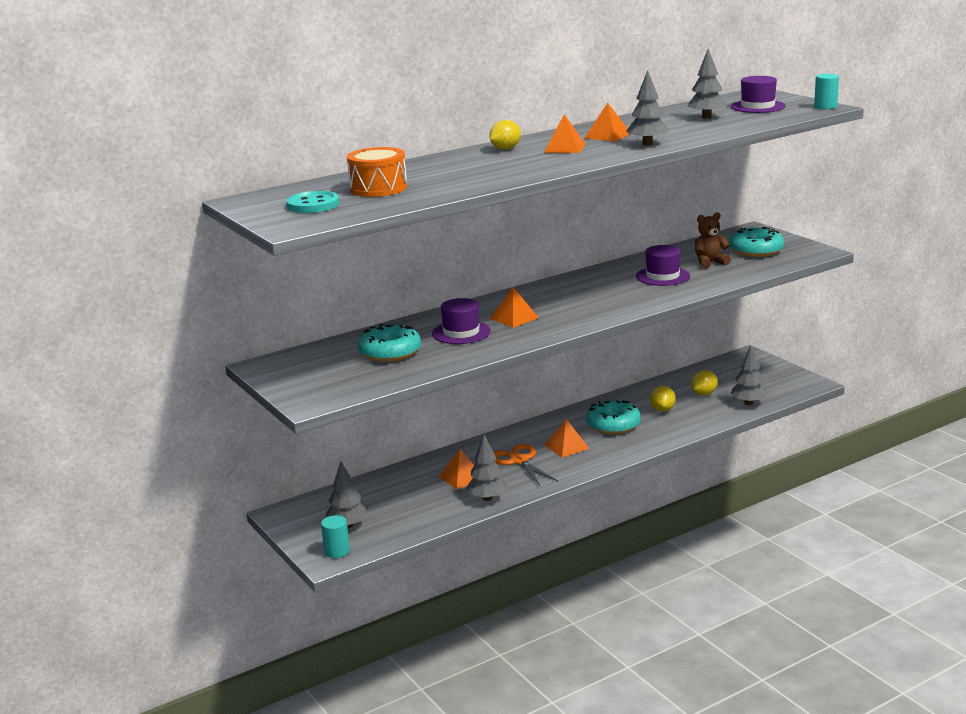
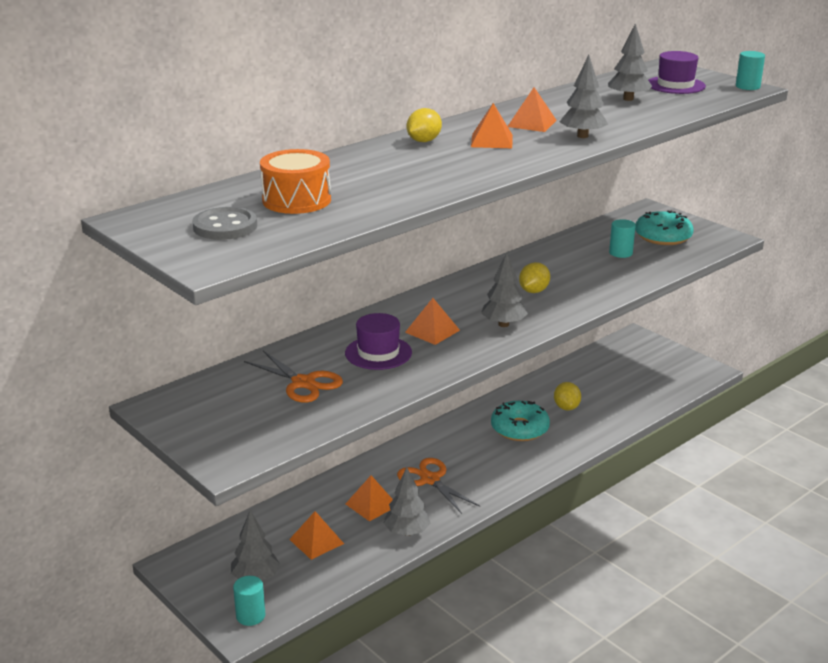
camera: 10 degrees left, 5 degrees up
(313, 205) = (225, 226): turquoise button -> grey button
(390, 352) = (303, 383): turquoise donut -> orange scissors
(566, 446) = (477, 459): orange pyramid -> orange pyramid (316, 541)
(662, 276) = (577, 271): purple hat -> none
(704, 394) = (604, 386): yellow lemon -> yellow lemon (533, 291)
(710, 263) = (620, 253): brown teddy bear -> turquoise cylinder
(748, 403) = (653, 396): grey tree -> grey tree (503, 324)

